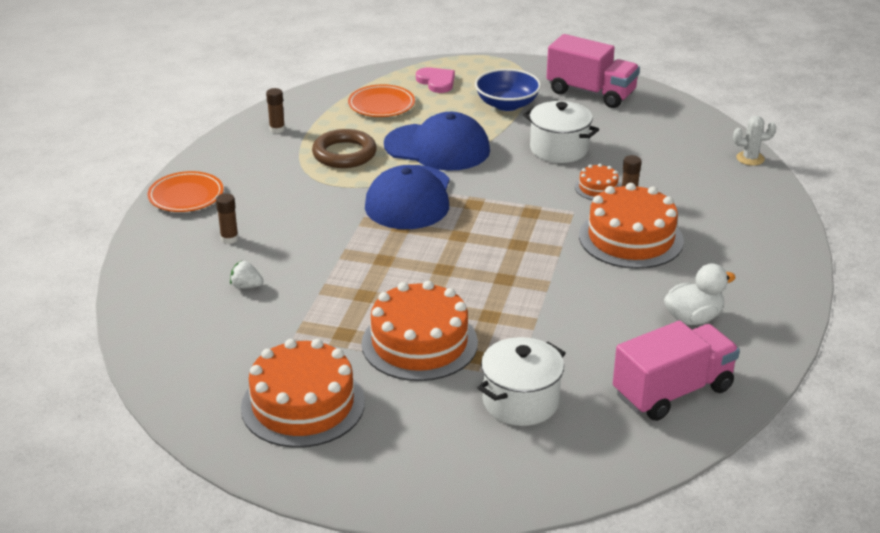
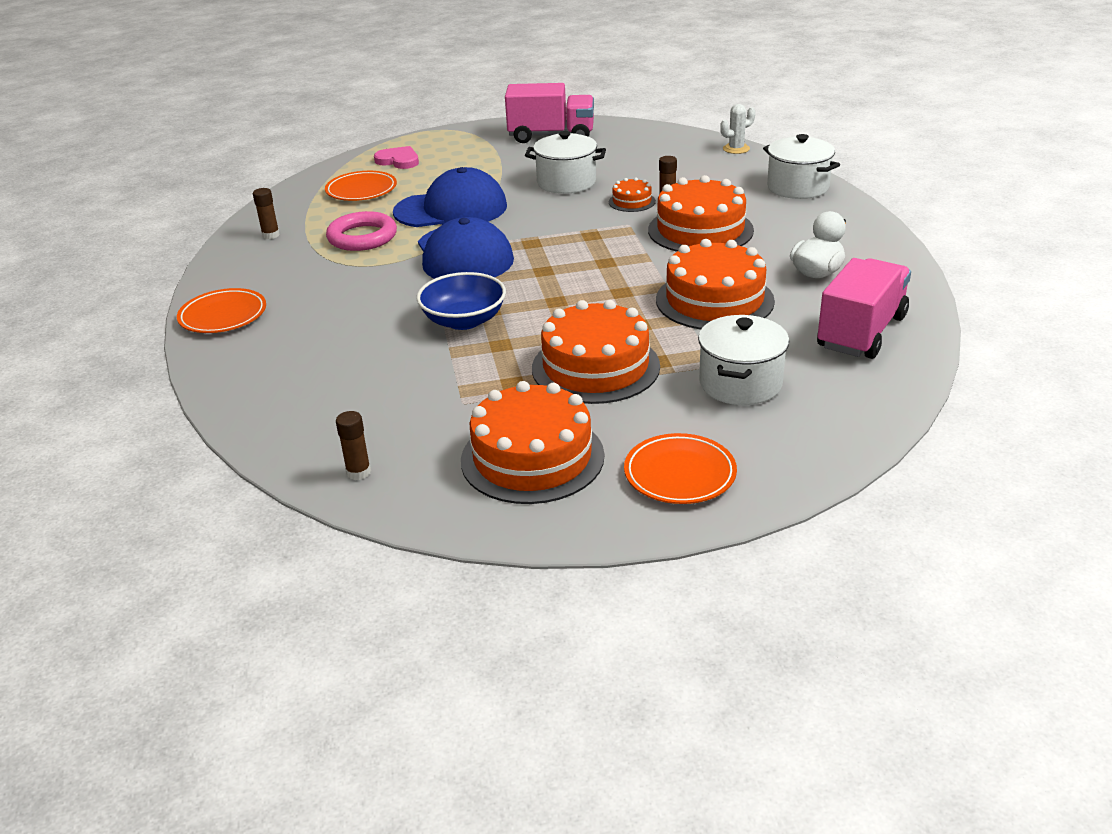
camera: 25 degrees left, 0 degrees up
(229, 238) = (308, 339): brown glue stick -> brown glue stick (358, 472)
(246, 286) = (368, 374): white strawberry -> none
(344, 154) = (362, 237): brown ring -> pink ring
(398, 462) = (679, 474): none -> orange plate
(507, 104) = (483, 161): blue bowl -> blue bowl (464, 320)
(575, 314) = (714, 300): none -> orange cake
(767, 220) = (797, 187): none -> white pot

